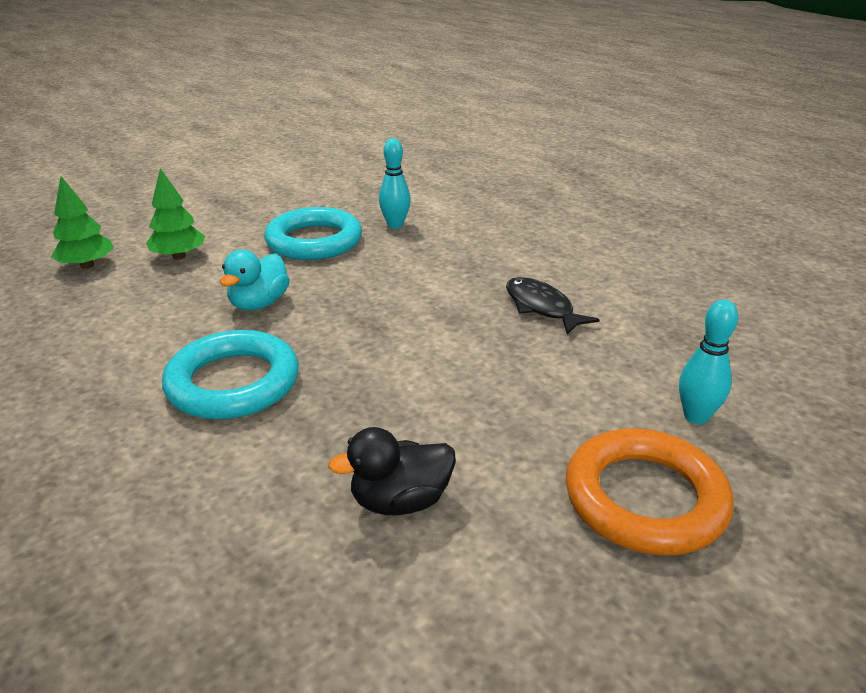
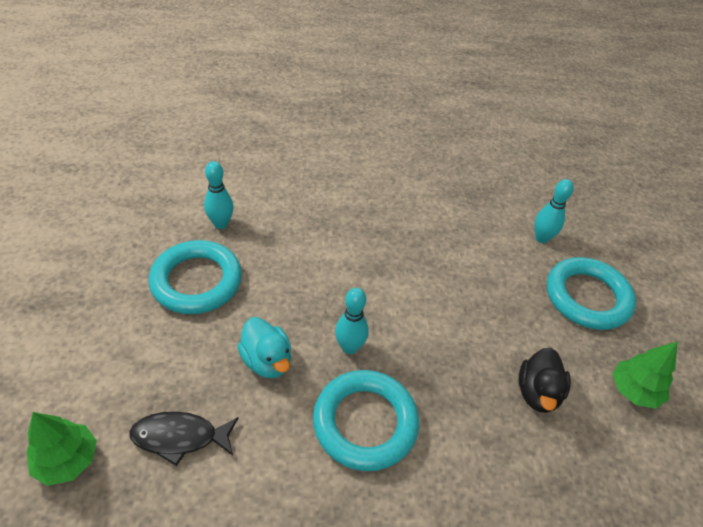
camera: 60 degrees left, 15 degrees up
(179, 256) = (127, 381): green tree -> green tree (634, 391)
(323, 339) = (349, 347): none -> turquoise bowling pin
(541, 307) = (401, 225): black fish -> black fish (180, 437)
(645, 498) = (587, 297): orange ring -> turquoise ring

